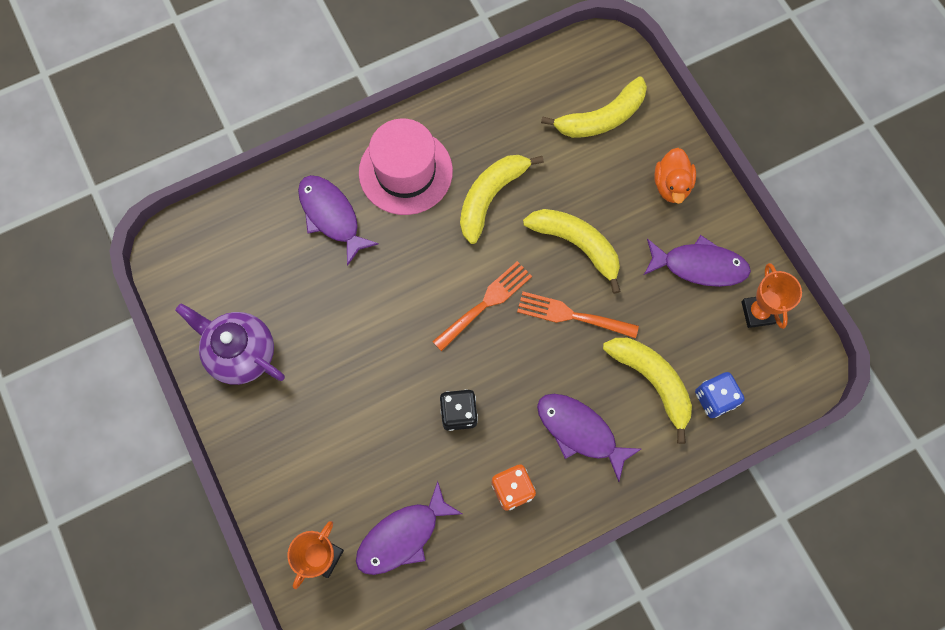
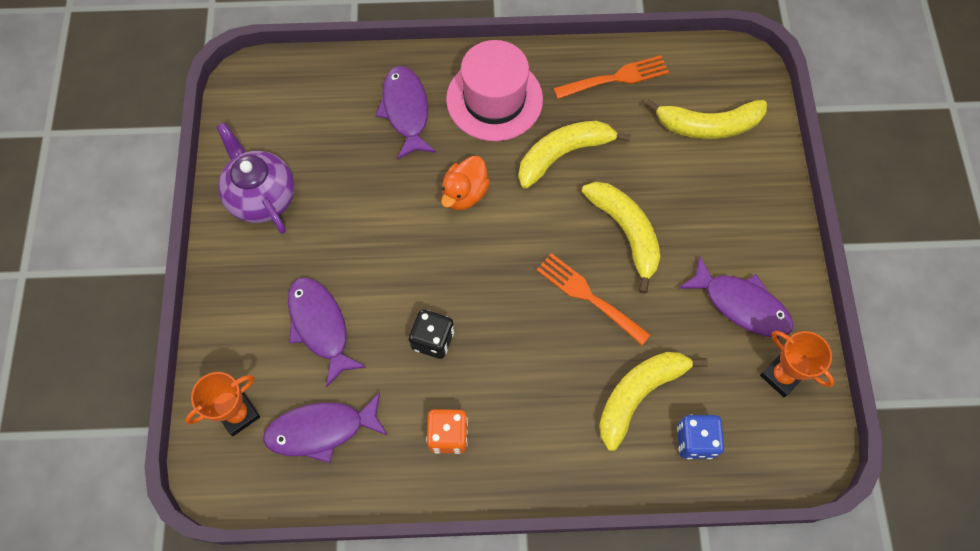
camera: 25 degrees right, 5 degrees down
(486, 303) = (510, 249): orange fork -> orange fork (616, 78)
(580, 431) = (542, 410): purple fish -> purple fish (320, 326)
(652, 381) = (638, 395): yellow banana -> yellow banana turned 120 degrees counterclockwise
(671, 185) = (749, 216): orange duck -> orange duck (464, 193)
(758, 312) = (781, 376): orange trophy -> orange trophy turned 60 degrees counterclockwise

